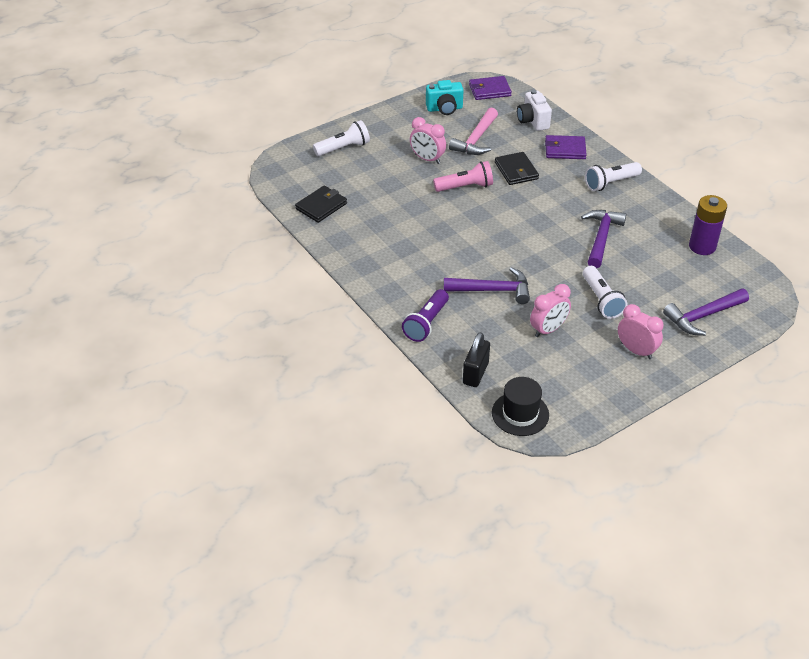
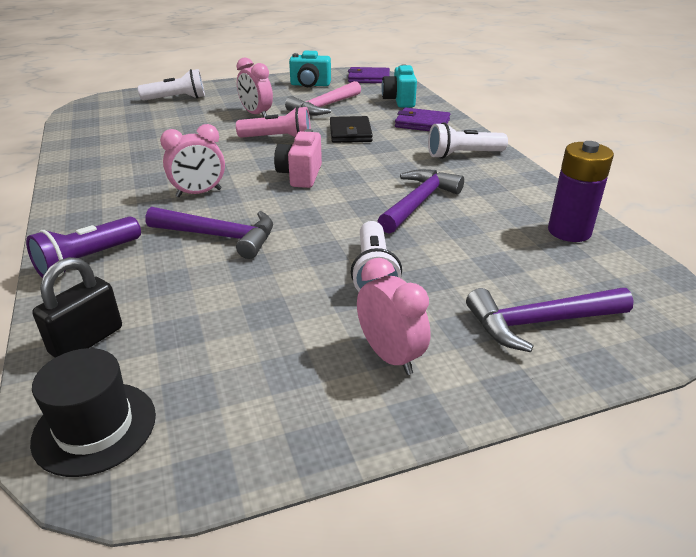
camera: 15 degrees right, 10 degrees down
(321, 206) = (99, 135): black wallet -> none
(508, 225) = (300, 175): none -> pink camera
(533, 121) = (399, 101): white camera -> turquoise camera
(548, 329) = (260, 298): pink clock -> pink clock (199, 193)

